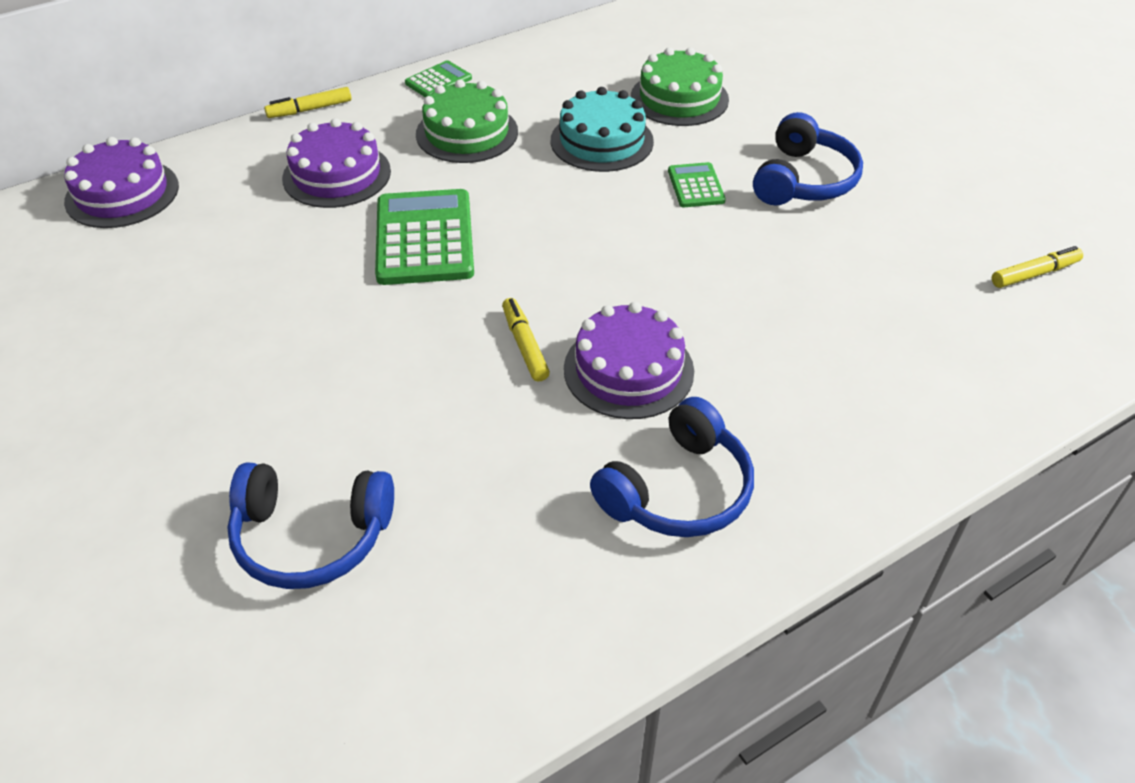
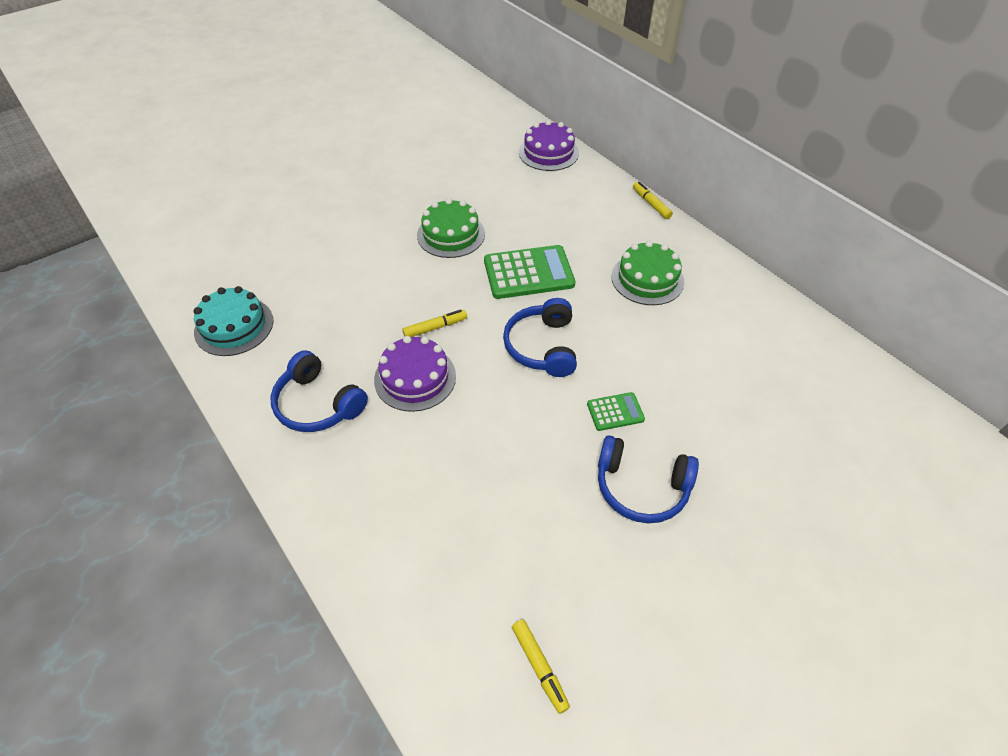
camera: 85 degrees right, 5 degrees up
(311, 537) = (304, 264): blue headphones -> blue headphones (542, 346)
(336, 174) = (584, 227): purple cake -> none
(438, 81) = (708, 257): green calculator -> none
(601, 141) = (659, 352): turquoise cake -> turquoise cake (234, 326)
(679, 98) = (737, 400): green cake -> green cake (451, 234)

